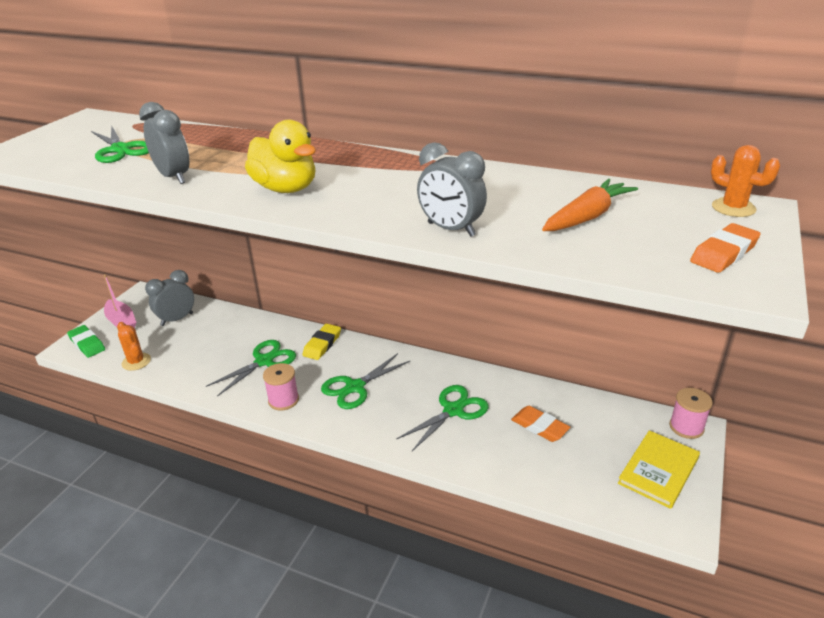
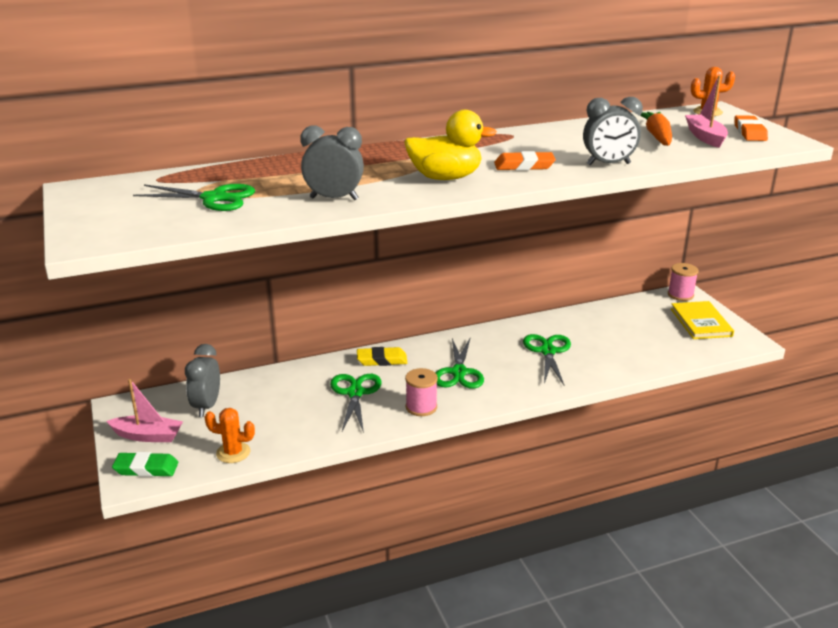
camera: 45 degrees left, 5 degrees down
(322, 344) = (382, 360): yellow eraser -> yellow eraser turned 75 degrees counterclockwise
(539, 427) = (610, 333): orange eraser -> orange eraser (524, 166)
(644, 238) = (705, 137): none -> pink boat

